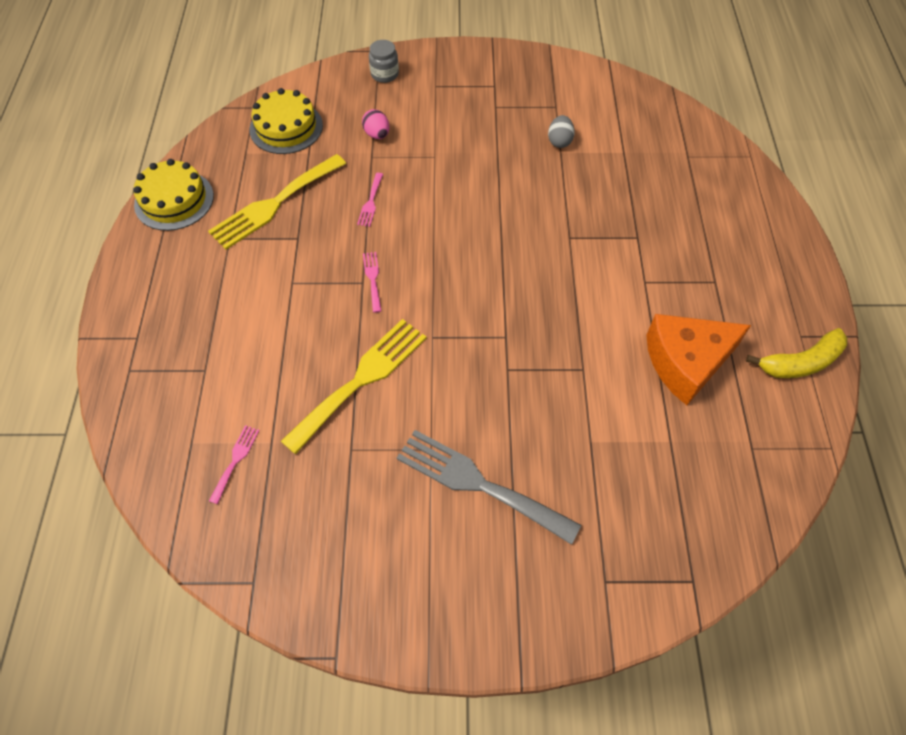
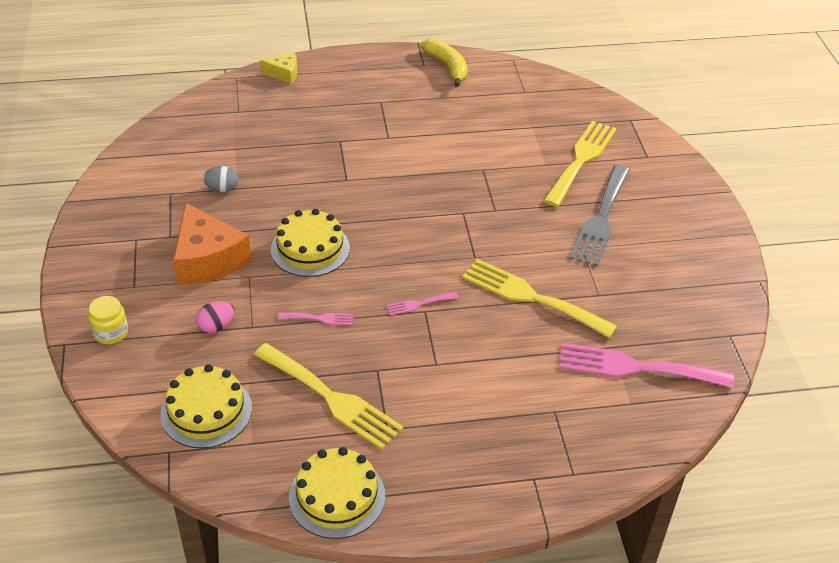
camera: 100 degrees left, 15 degrees down
(235, 460) = (635, 367): pink fork -> pink fork, size x2.24
(384, 74) = (111, 333): grey jar -> yellow jar
(465, 201) = (310, 248): none -> yellow cake
(598, 488) = (581, 160): none -> yellow fork
(686, 362) = (462, 118): orange cheese -> orange cheese (207, 259)
(763, 196) = (284, 74): none -> yellow cheese

